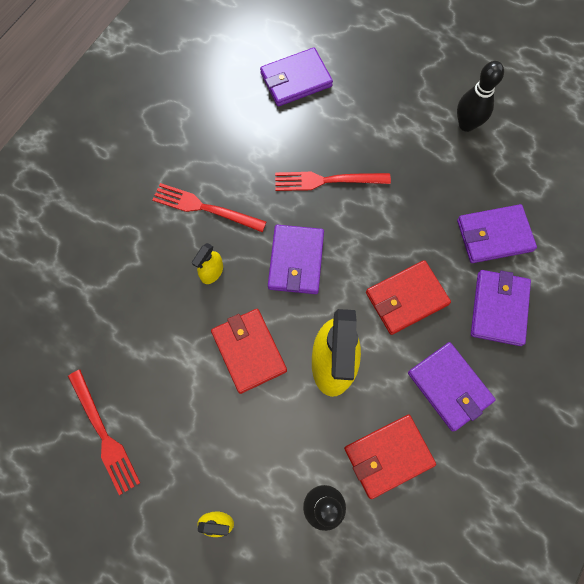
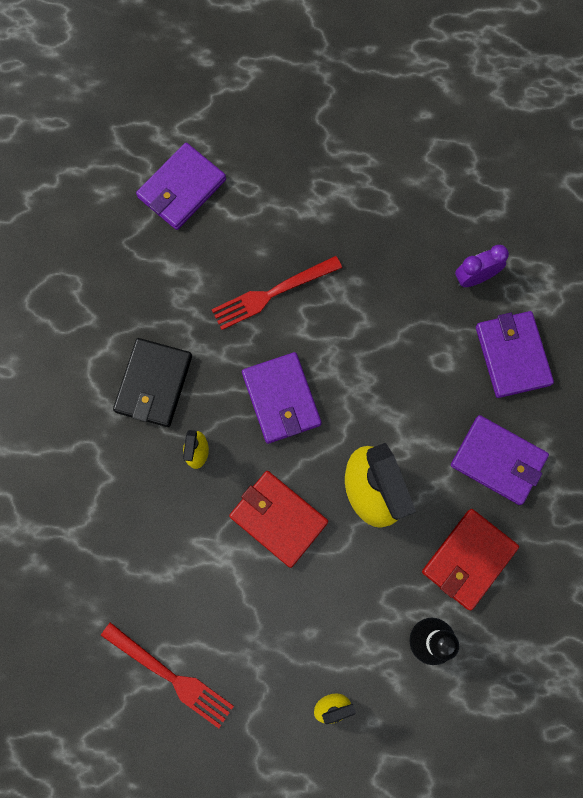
camera: 25 degrees left, 5 degrees up
(205, 208) = (154, 384): red fork -> black wallet
(406, 298) = (415, 387): red wallet -> none
(466, 124) = (393, 162): black bowling pin -> none
(494, 235) = (474, 277): purple wallet -> purple clock

